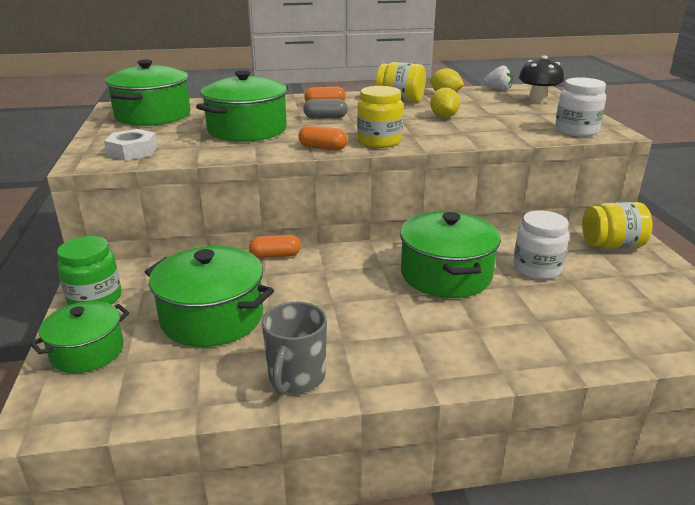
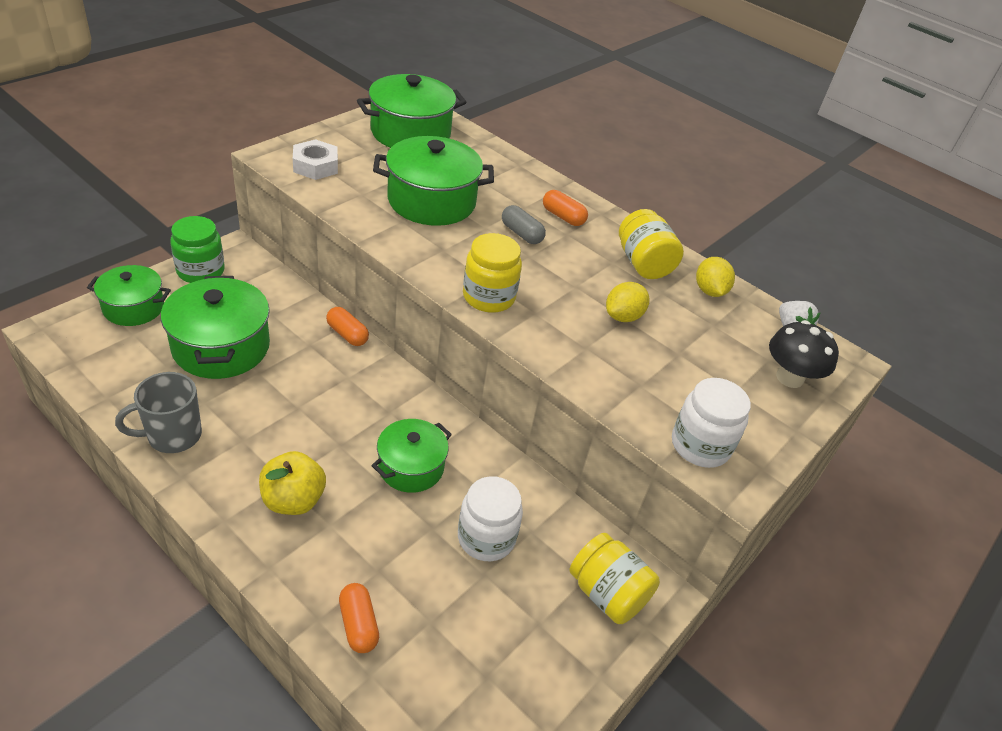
camera: 45 degrees right, 15 degrees up
(323, 148) = (432, 267): orange capsule -> orange capsule (358, 624)
(435, 336) = (293, 500): none -> yellow apple
(446, 275) = (411, 467): green pot -> green pot, size x0.63

